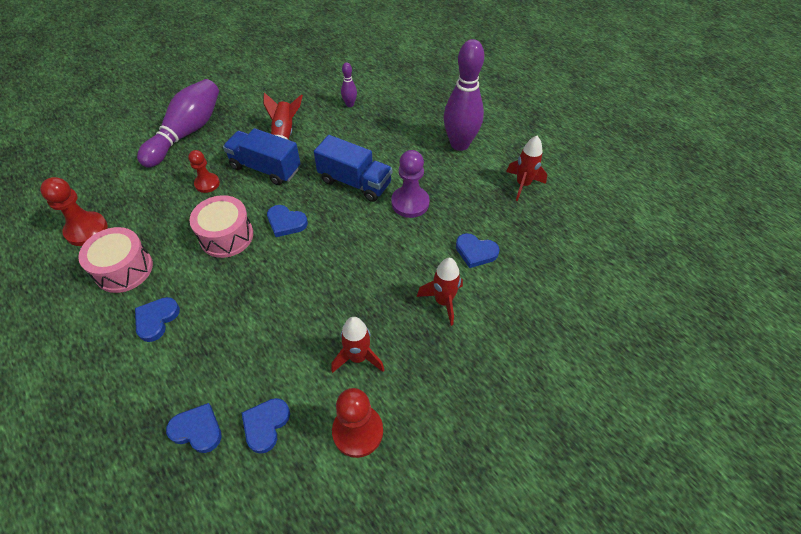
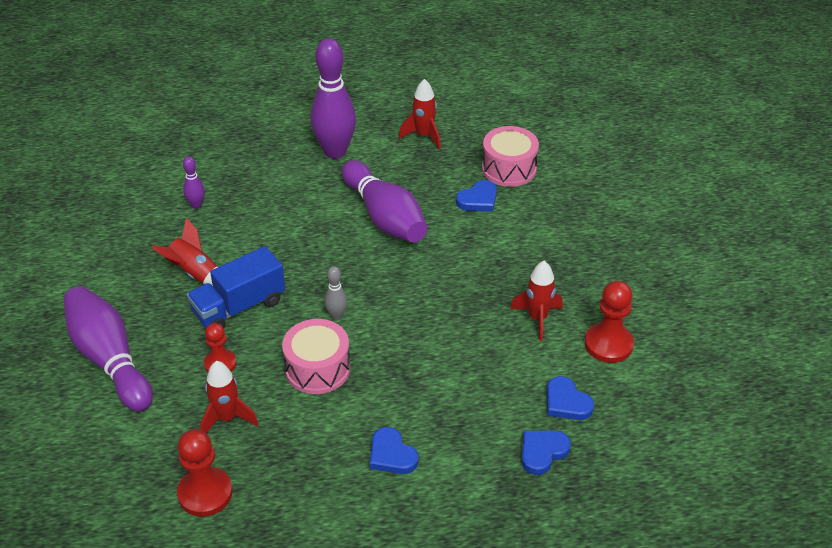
camera: 60 degrees left, 10 degrees down
(124, 269) = (298, 469): pink drum -> pink drum (509, 168)
(286, 222) = (336, 315): blue heart -> grey bowling pin
(355, 182) = (323, 245): blue truck -> none
(410, 203) = (385, 217): purple pawn -> purple bowling pin
(443, 301) = (517, 242): red rocket -> red rocket (227, 418)

